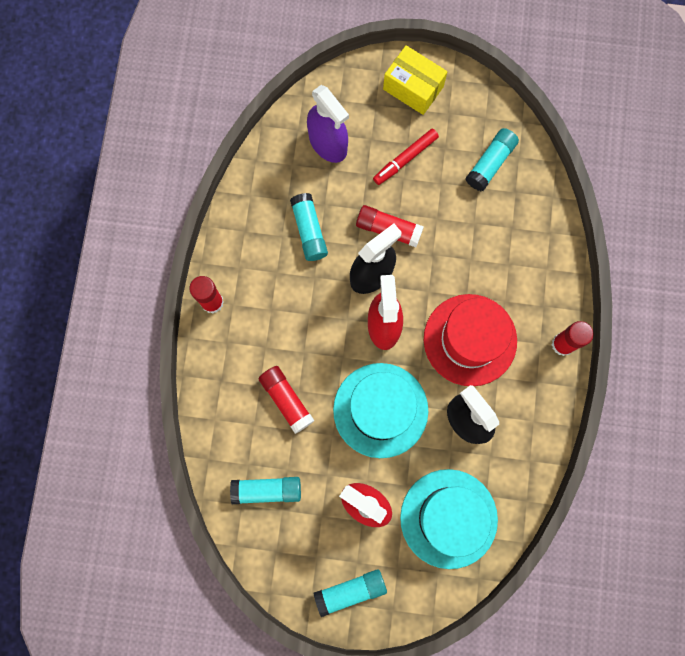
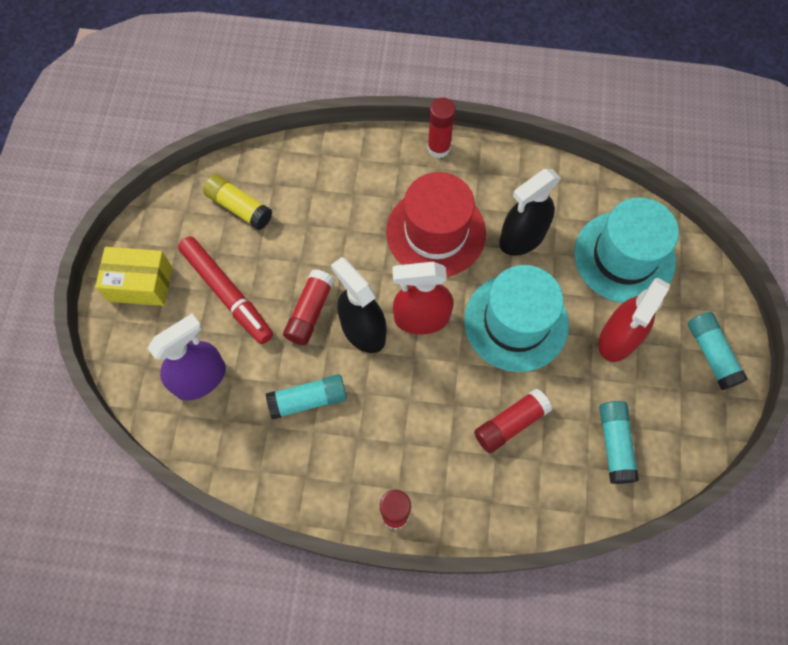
camera: 90 degrees left, 10 degrees down
(405, 159) = (227, 293): red marker -> red marker, size x1.50
(413, 88) = (140, 284): yellow box -> yellow box turned 60 degrees clockwise
(490, 163) = (239, 207): turquoise glue stick -> yellow glue stick

